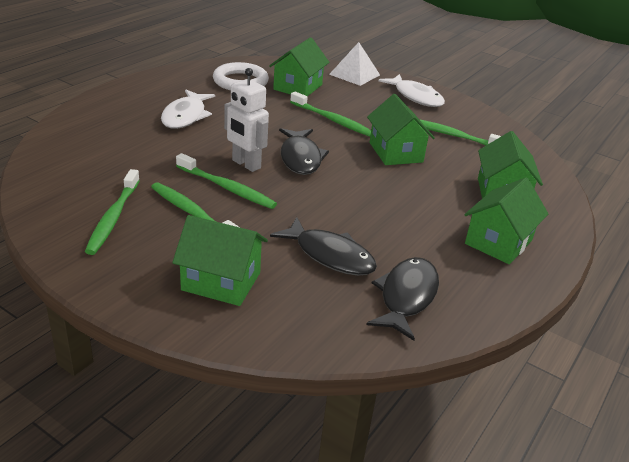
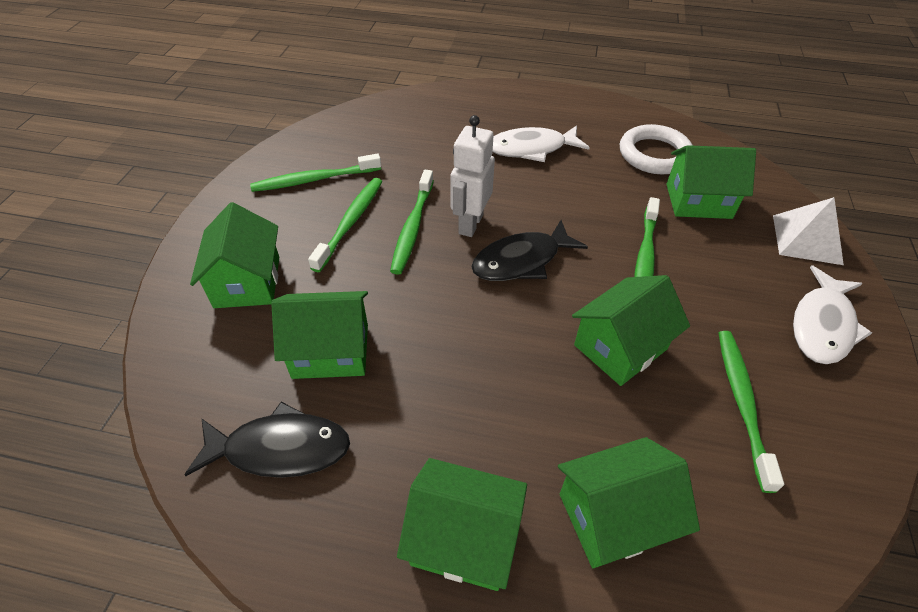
camera: 70 degrees right, 15 degrees up
(330, 255) = (331, 351): black fish -> green house

